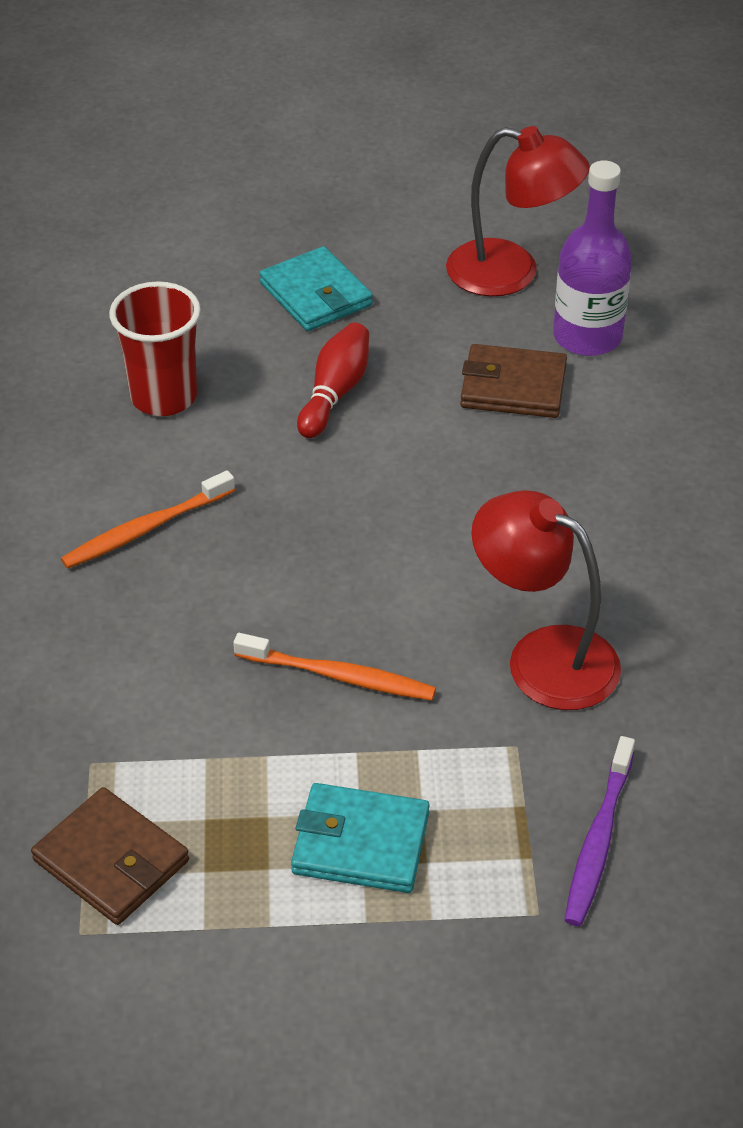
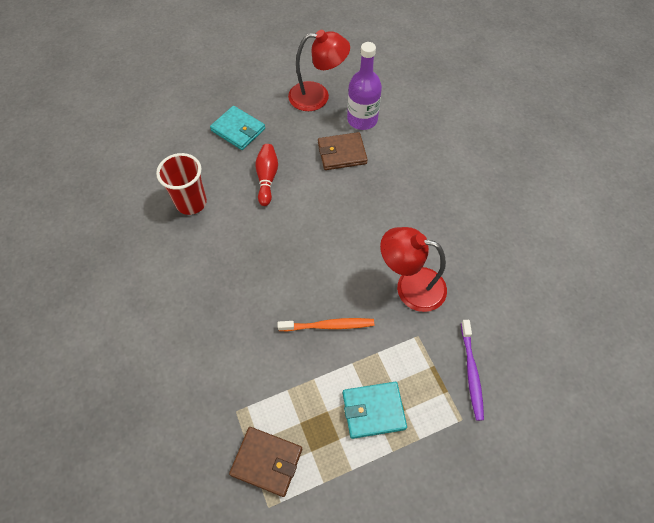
camera: 20 degrees left, 15 degrees up
(145, 529) = (210, 276): orange toothbrush -> none

